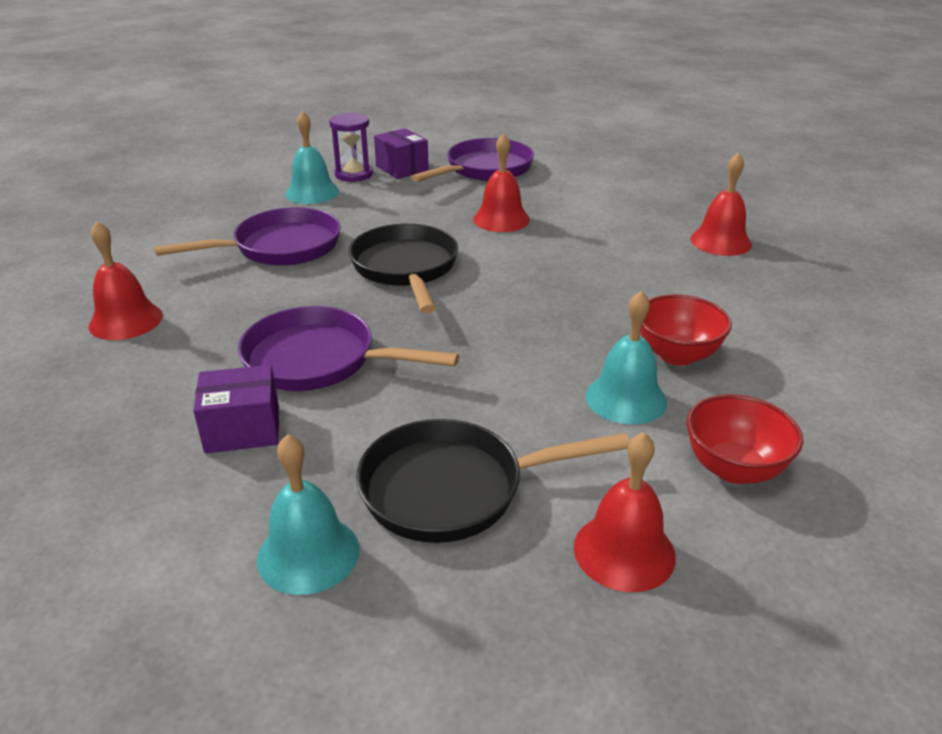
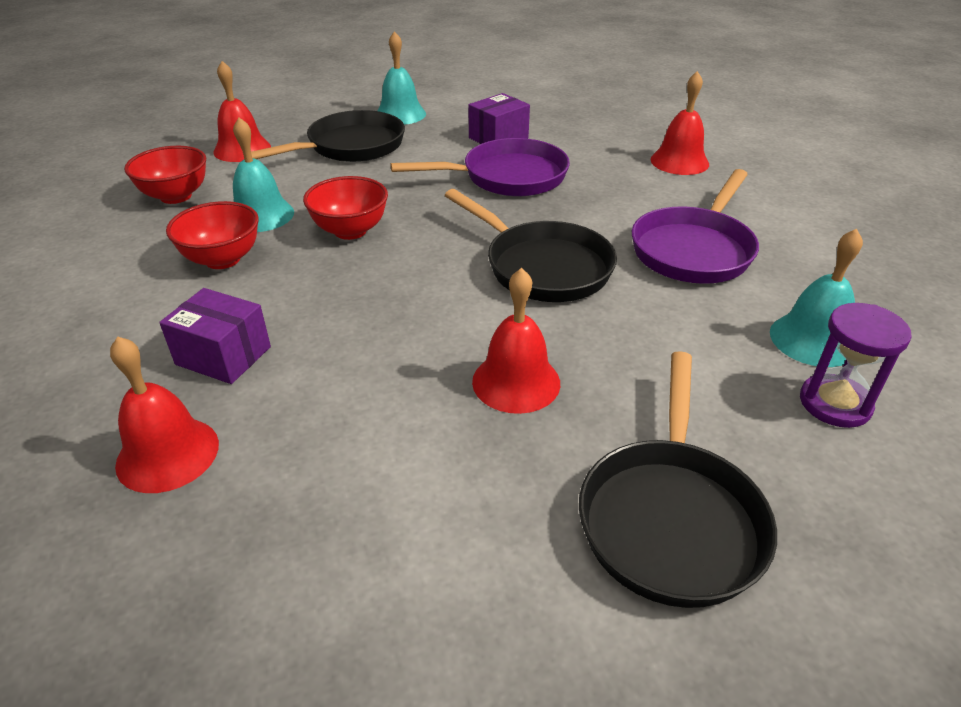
camera: 150 degrees right, 5 degrees up
(402, 168) = (799, 454): purple box -> purple box (223, 355)
(485, 169) = (670, 518): purple pan -> black pan
(538, 347) = (350, 231): none -> red bowl

